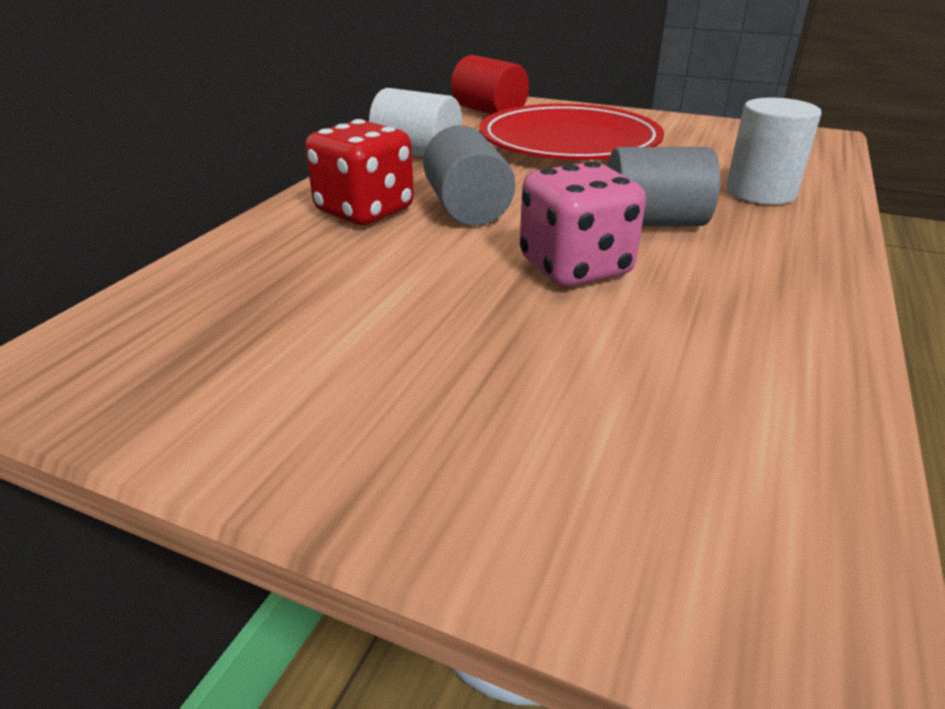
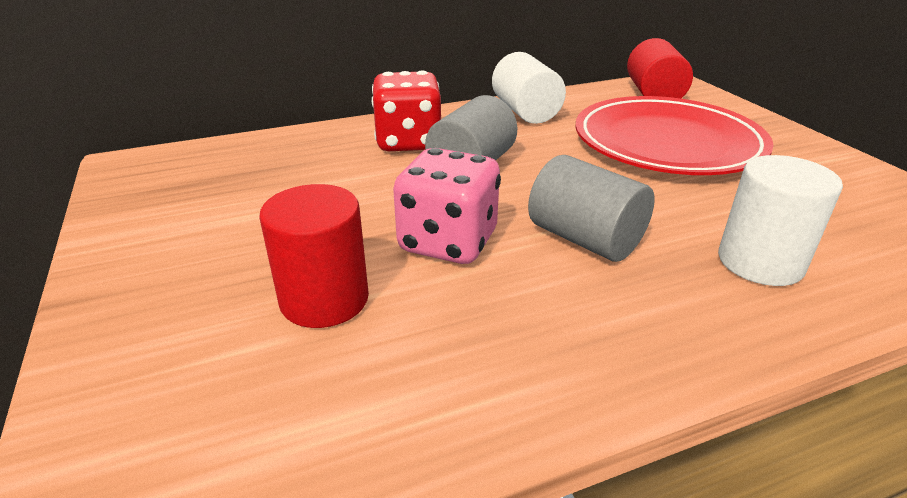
camera: 45 degrees right, 0 degrees up
(582, 355) = (324, 299): none -> red cylinder

